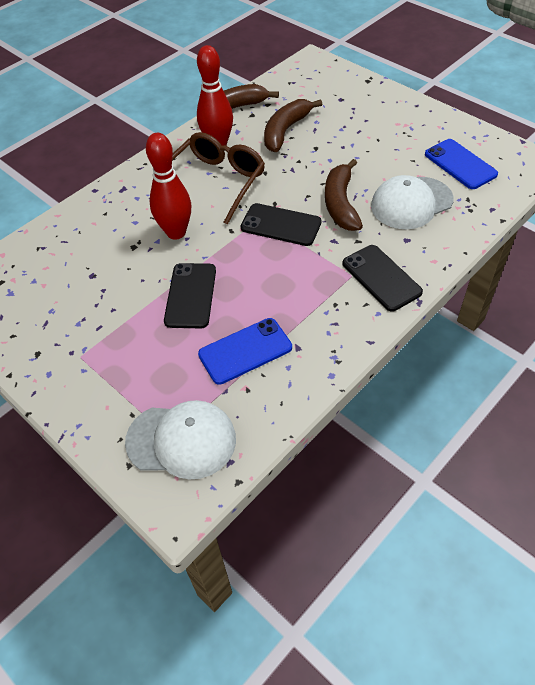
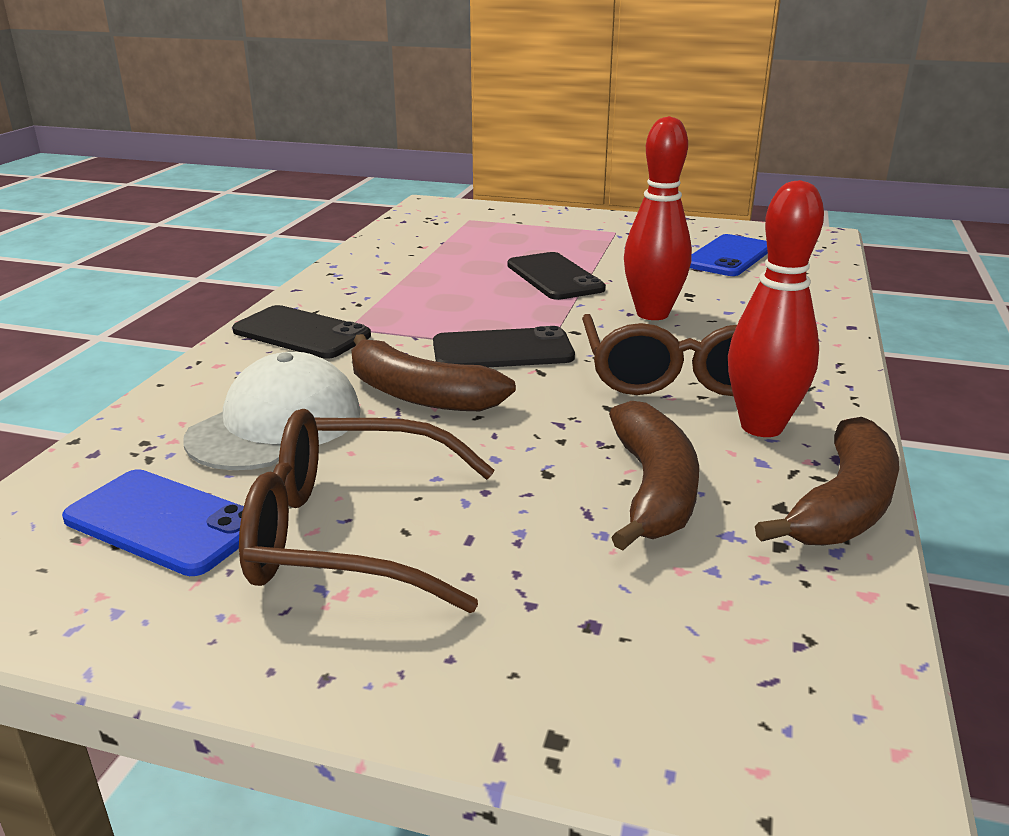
camera: 150 degrees right, 25 degrees down
(181, 440) = (457, 220): white cap -> none
(245, 351) = (444, 260): blue phone -> blue phone (728, 256)
(340, 204) = (419, 395): brown banana -> brown banana turned 150 degrees clockwise
(397, 142) = (349, 534): none -> brown glasses

